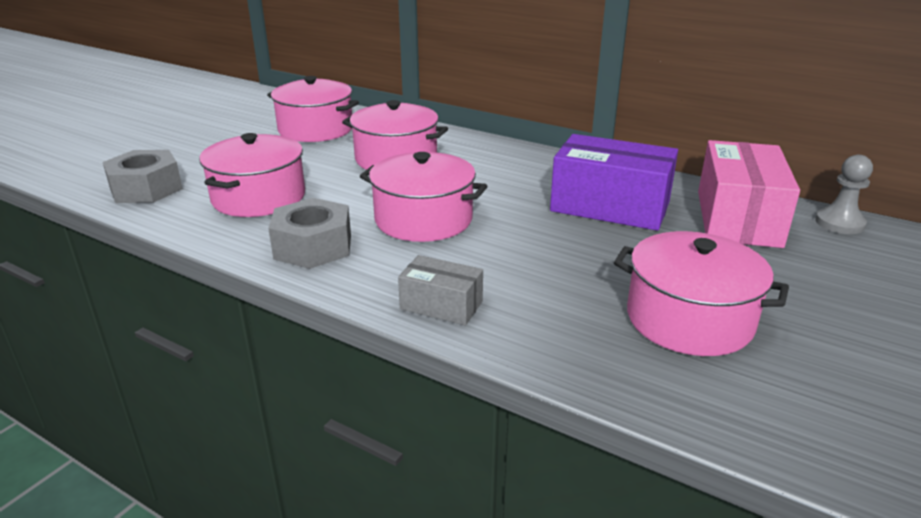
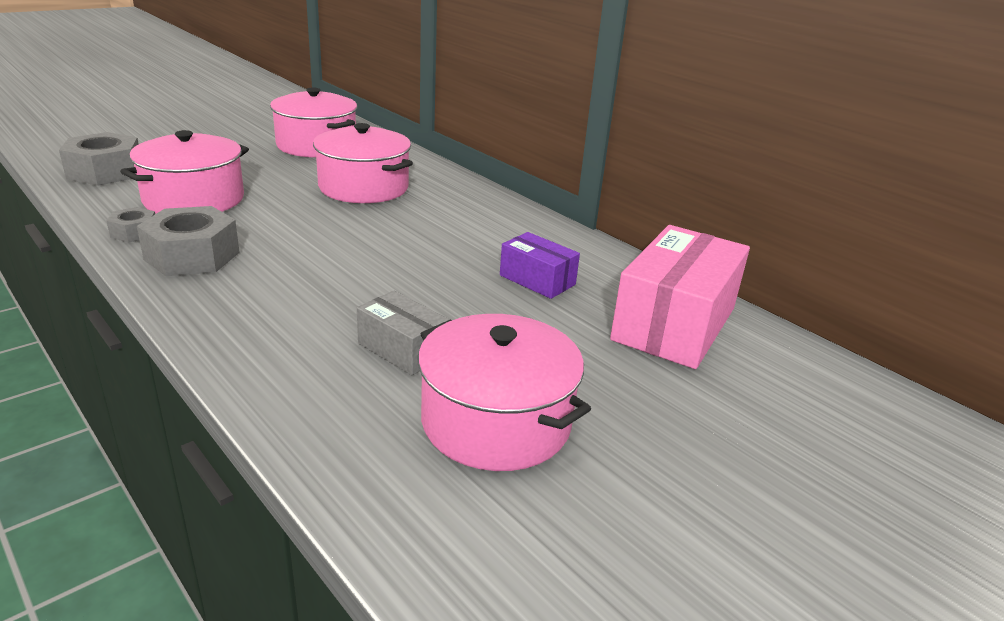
camera: 15 degrees right, 0 degrees up
(237, 237) = (134, 232): none -> grey nut
(423, 219) = (326, 252): pink pot -> none
(441, 305) = (250, 341): grey box -> grey box (402, 349)
(610, 206) = (537, 280): purple box -> purple box, size x0.53
(839, 223) = (798, 357): grey pawn -> none

